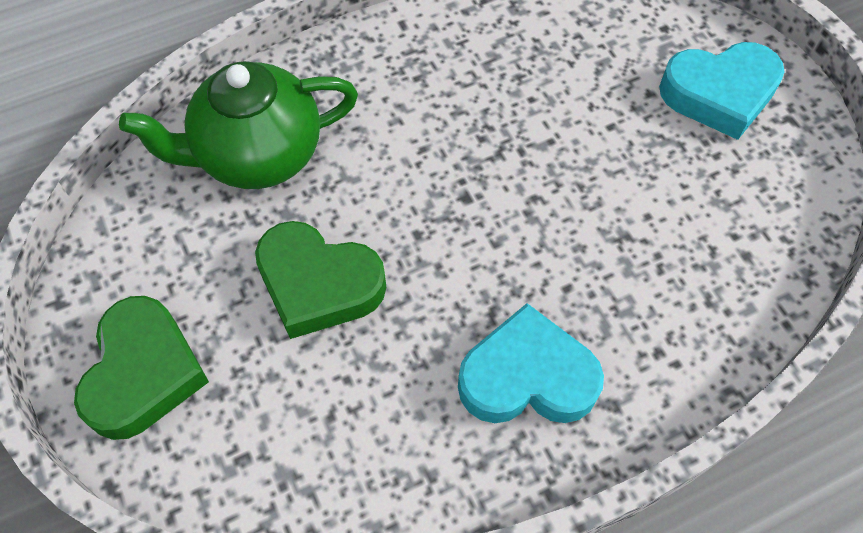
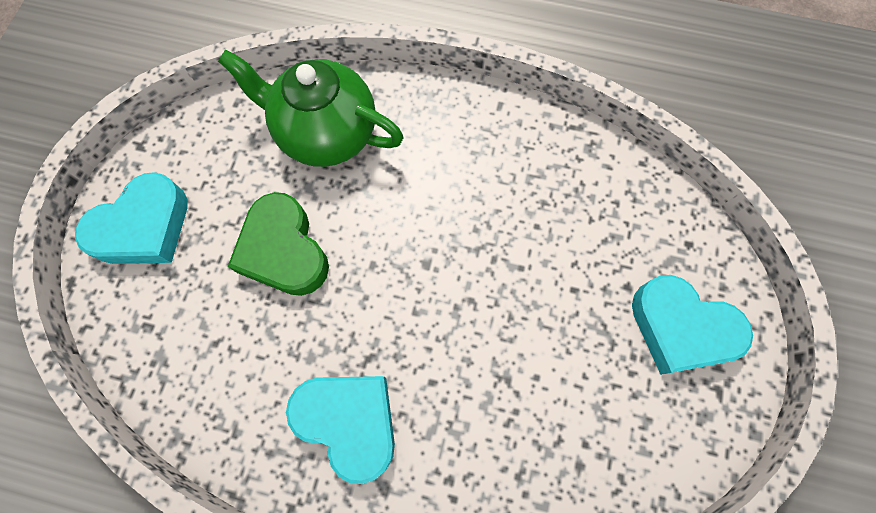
camera: 40 degrees right, 10 degrees up
(144, 373) = (144, 227): green heart -> turquoise heart

